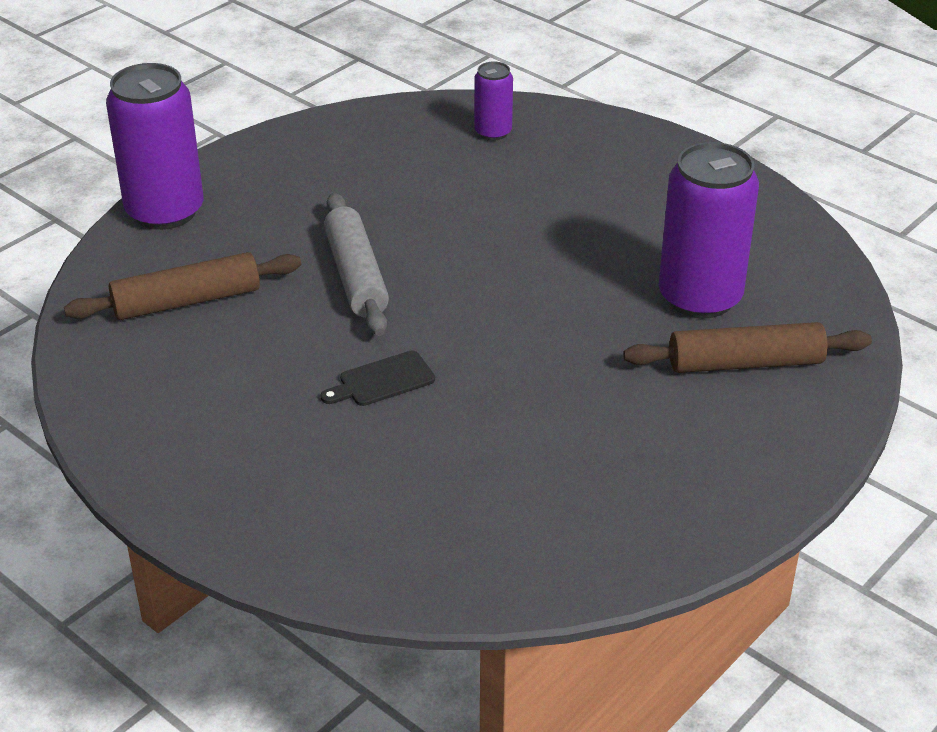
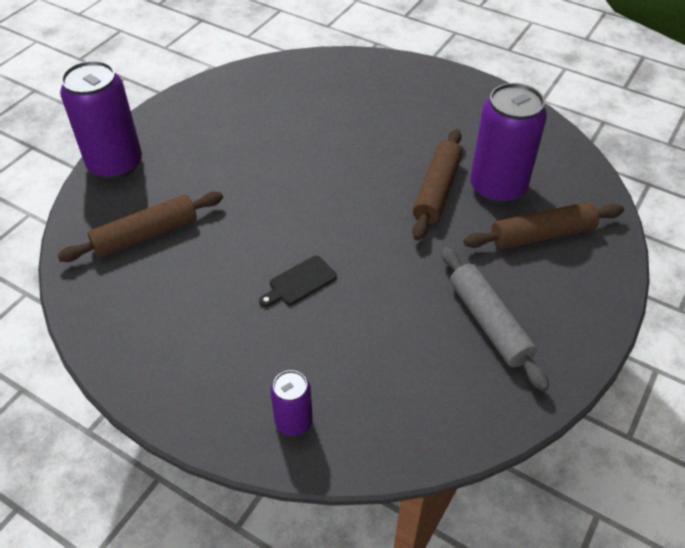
camera: 10 degrees left, 10 degrees up
(356, 276) = (261, 199): grey rolling pin -> grey rolling pin (489, 323)
(493, 132) = (328, 78): purple can -> purple can (294, 422)
(609, 292) = (436, 191): none -> brown rolling pin

